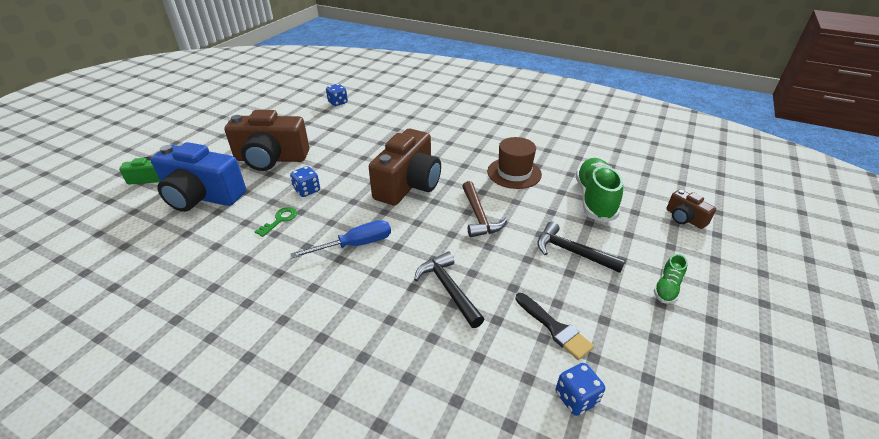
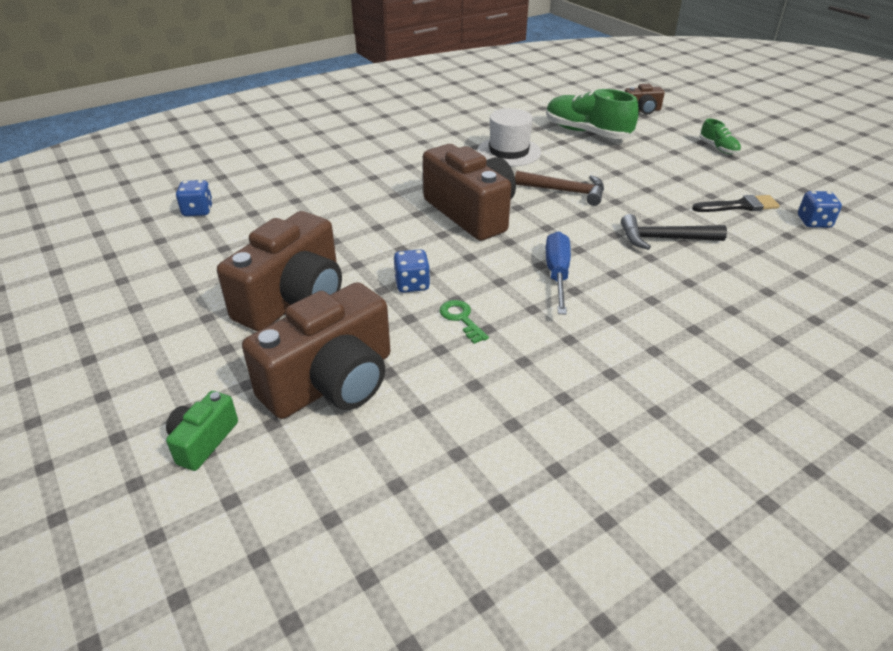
camera: 60 degrees left, 0 degrees up
(202, 196) = (332, 382): blue camera -> brown camera
(514, 173) = (509, 152): brown hat -> white hat
(572, 252) = (652, 167): black hammer -> none

